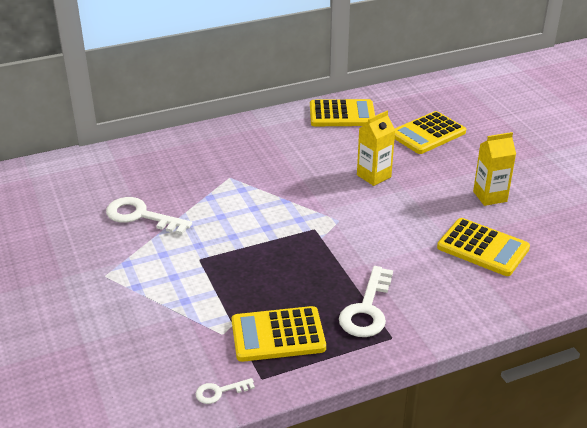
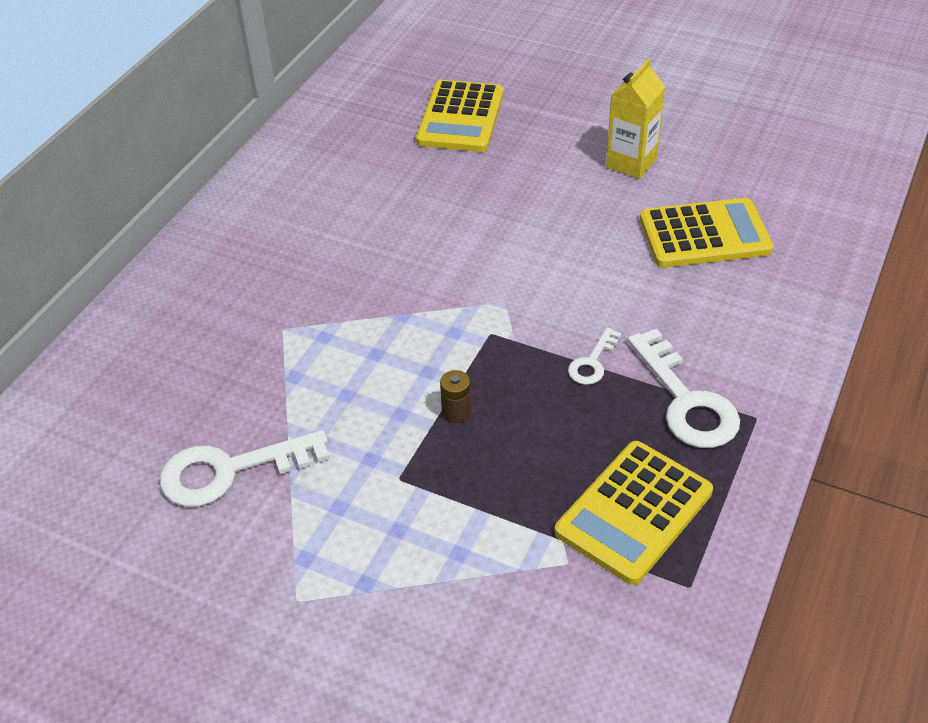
camera: 40 degrees left, 10 degrees up
(219, 392) = (668, 646): white key -> white key (592, 362)
(256, 250) = (456, 412): none -> brown battery
(342, 114) = (319, 147): yellow calculator -> none
(374, 176) = (469, 213): yellow carton -> none

